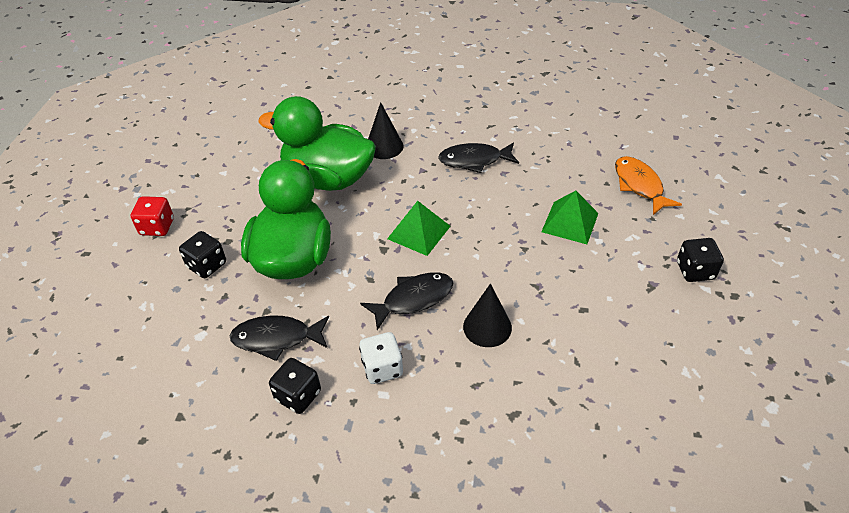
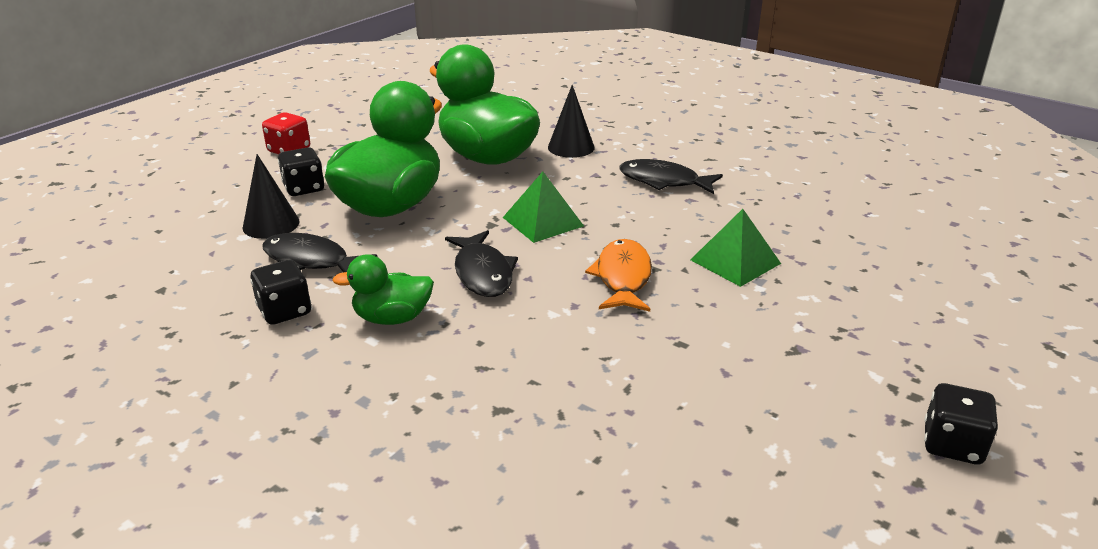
camera: 25 degrees right, 15 degrees down
(382, 368) = (392, 318): white dice -> green duck
(413, 299) = (483, 273): black fish -> black fish turned 75 degrees clockwise
(487, 327) = (544, 321): black cone -> black cone (271, 224)
(639, 185) = (861, 253): orange fish -> orange fish (622, 278)
(695, 271) = (873, 354): black dice -> black dice (952, 445)

